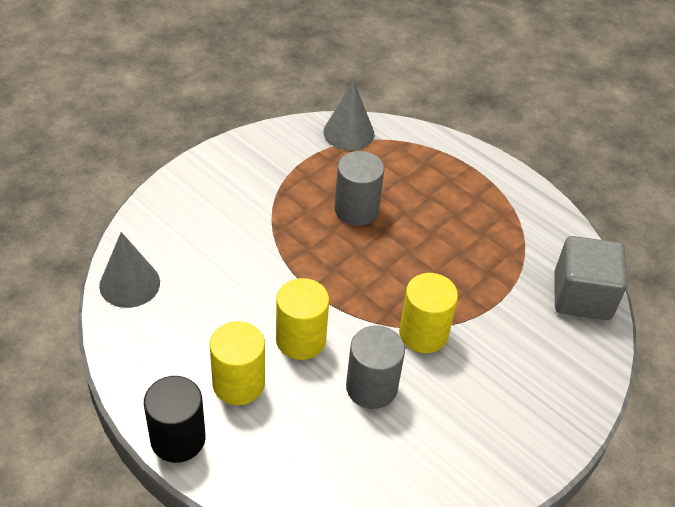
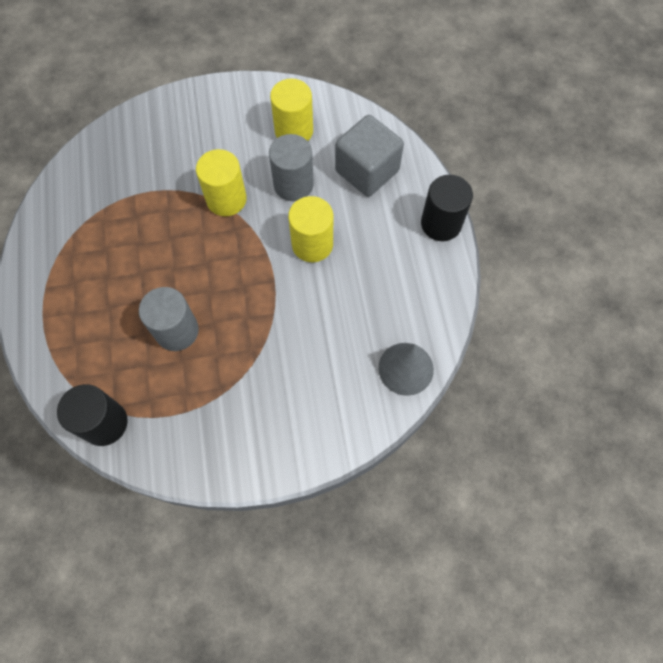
camera: 140 degrees left, 20 degrees up
(238, 383) = (377, 238): yellow cylinder -> yellow cylinder (294, 131)
(348, 132) = (104, 423): grey cone -> black cylinder
(582, 296) = (94, 161): grey cube -> grey cube (367, 171)

